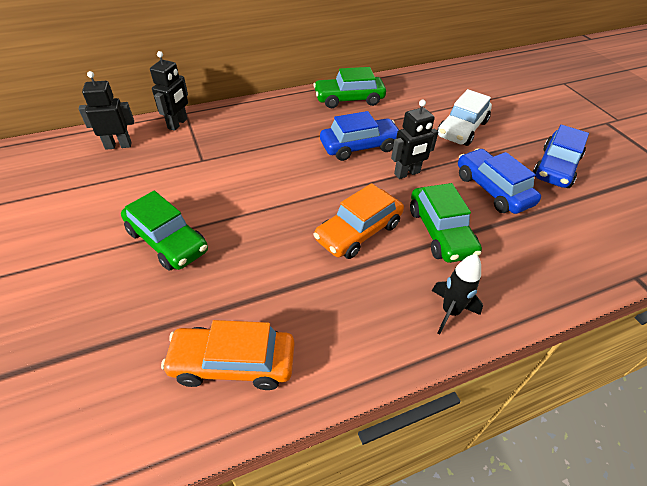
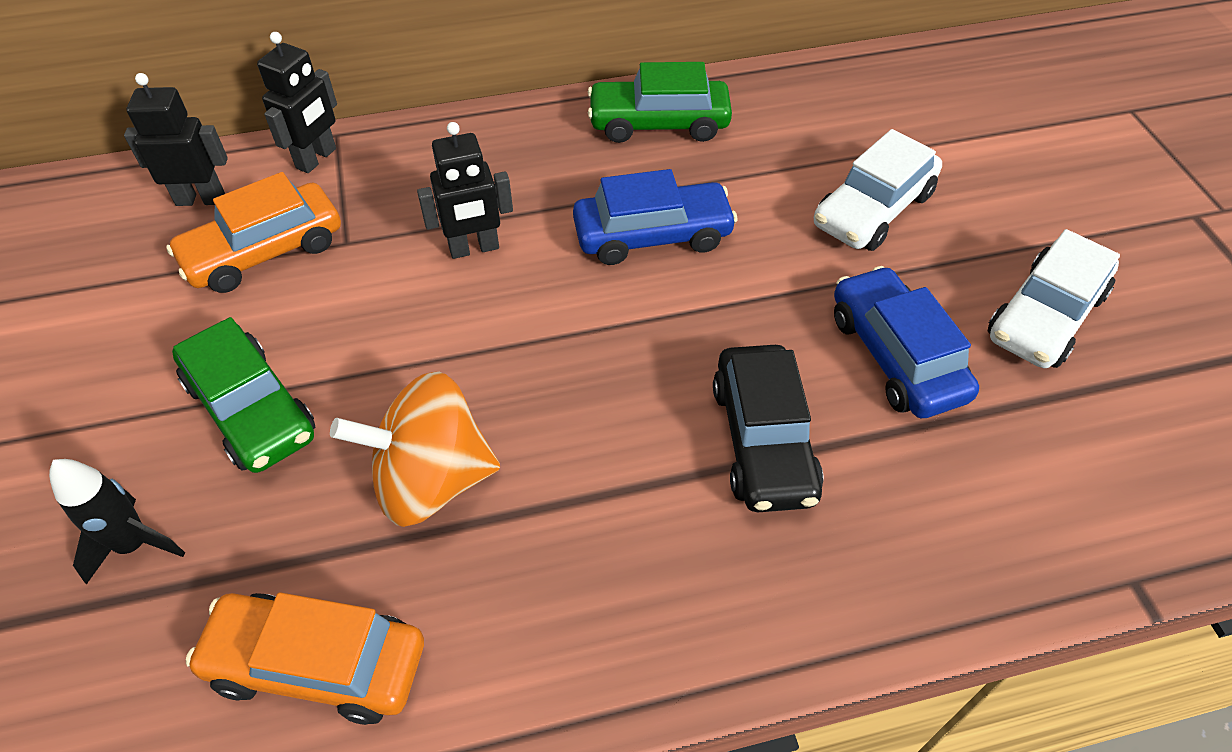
camera: 10 degrees right, 5 degrees up
(274, 266) = (431, 480): none -> orange spinning top
(358, 232) = (603, 424): orange car -> orange car (264, 252)
(407, 173) = (731, 304): black robot -> black robot (474, 248)
(440, 232) = (763, 440): green car -> black car
(450, 312) = (734, 612): black rocket -> black rocket (134, 545)
(555, 167) = (1045, 316): blue car -> white car

